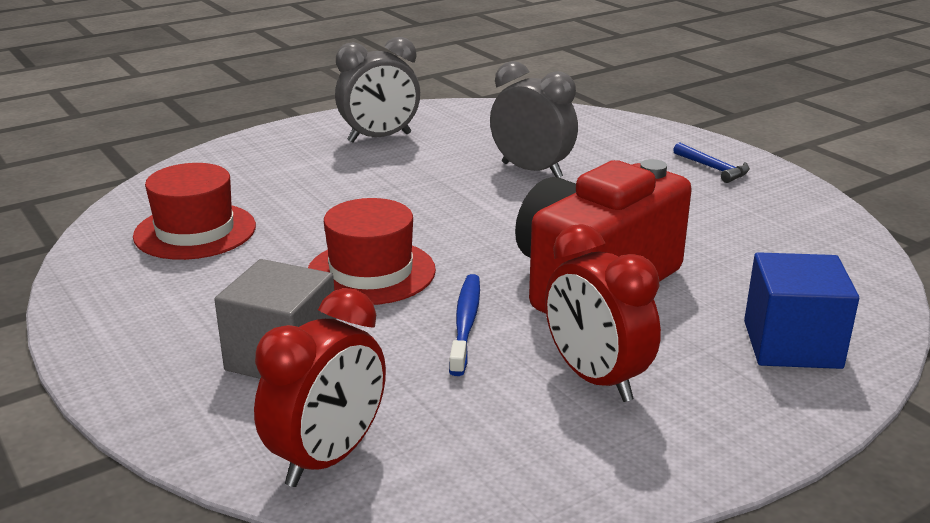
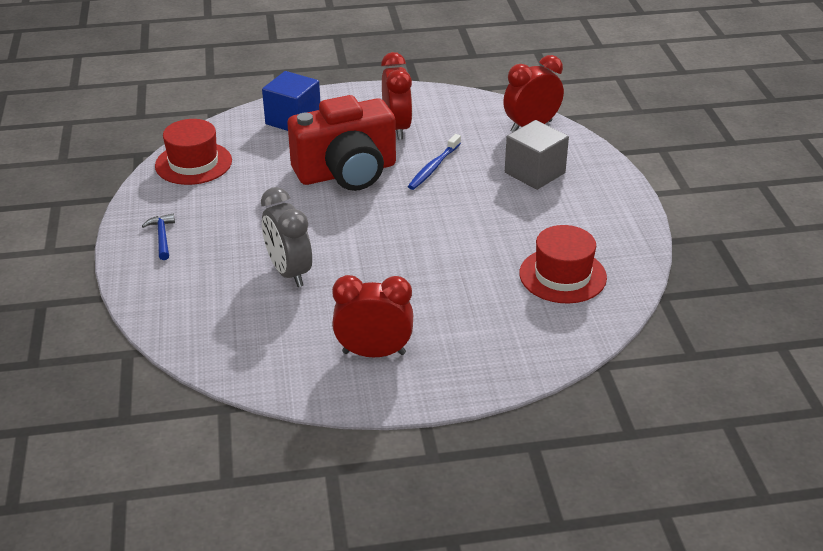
camera: 155 degrees left, 10 degrees up
(371, 272) = (463, 211): red hat -> red hat (193, 163)
(379, 138) = (374, 353): grey clock -> red clock

